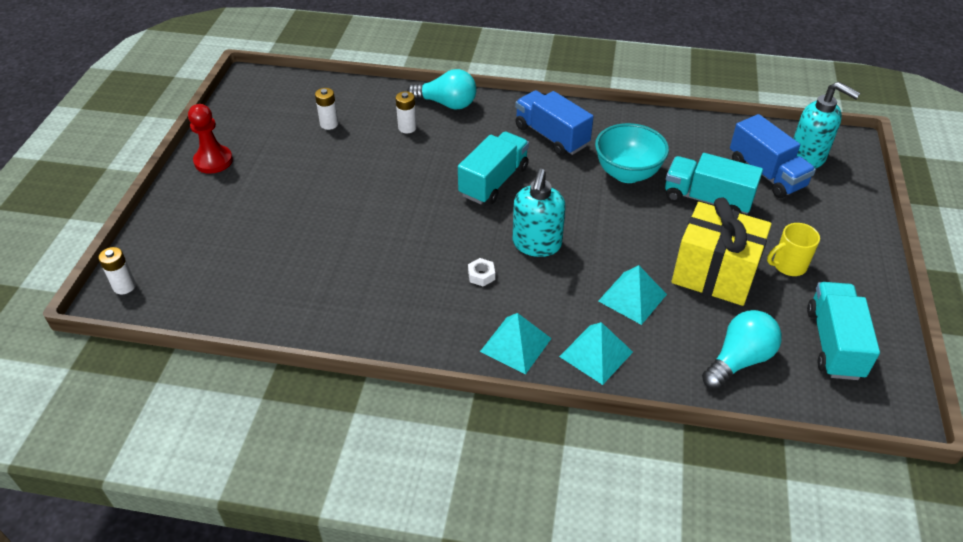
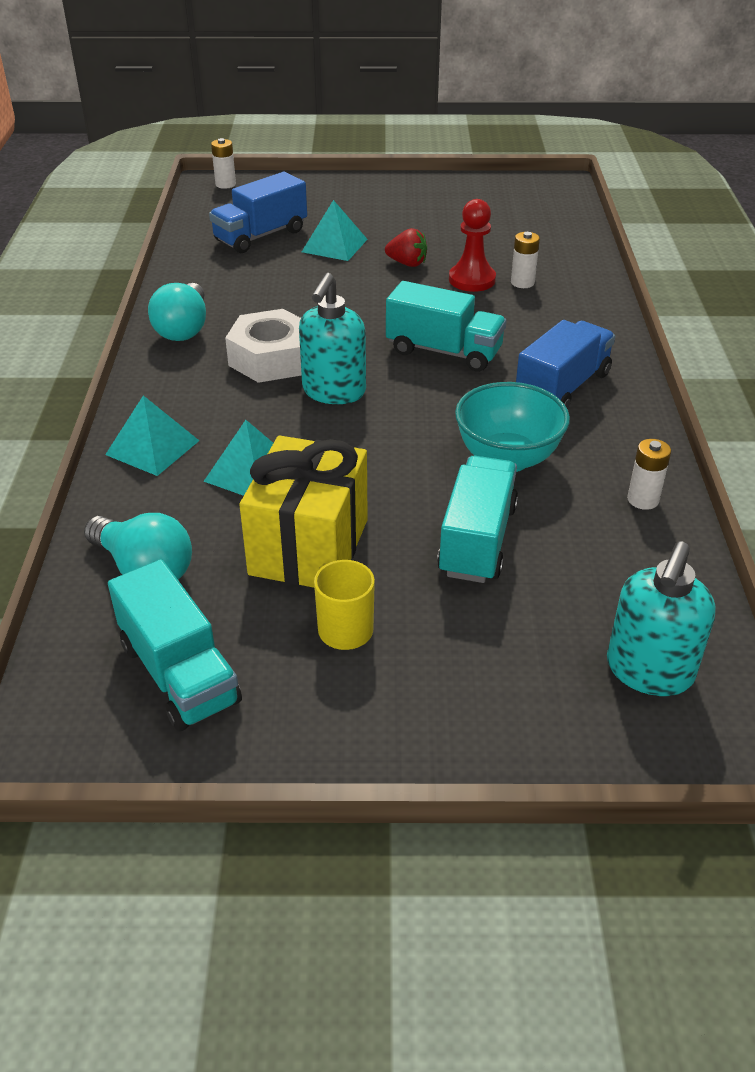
camera: 80 degrees right, 5 degrees down
(213, 161) = (410, 189): red pawn -> red pawn (472, 280)
(329, 124) = (503, 236): white battery -> white battery (643, 499)
(353, 181) = (407, 263): none -> red strawberry
(446, 104) = (588, 303): turquoise light bulb -> turquoise light bulb (184, 328)
(481, 275) = (271, 358): white nut -> white nut, size x2.47
(515, 344) = (165, 390): turquoise pyramid -> turquoise pyramid (334, 245)
(536, 244) = (333, 392): turquoise soap dispenser -> turquoise soap dispenser turned 75 degrees counterclockwise
(766, 173) = (574, 612): blue truck -> blue truck (260, 236)
(834, 343) = (179, 673): turquoise truck -> turquoise truck turned 60 degrees clockwise

